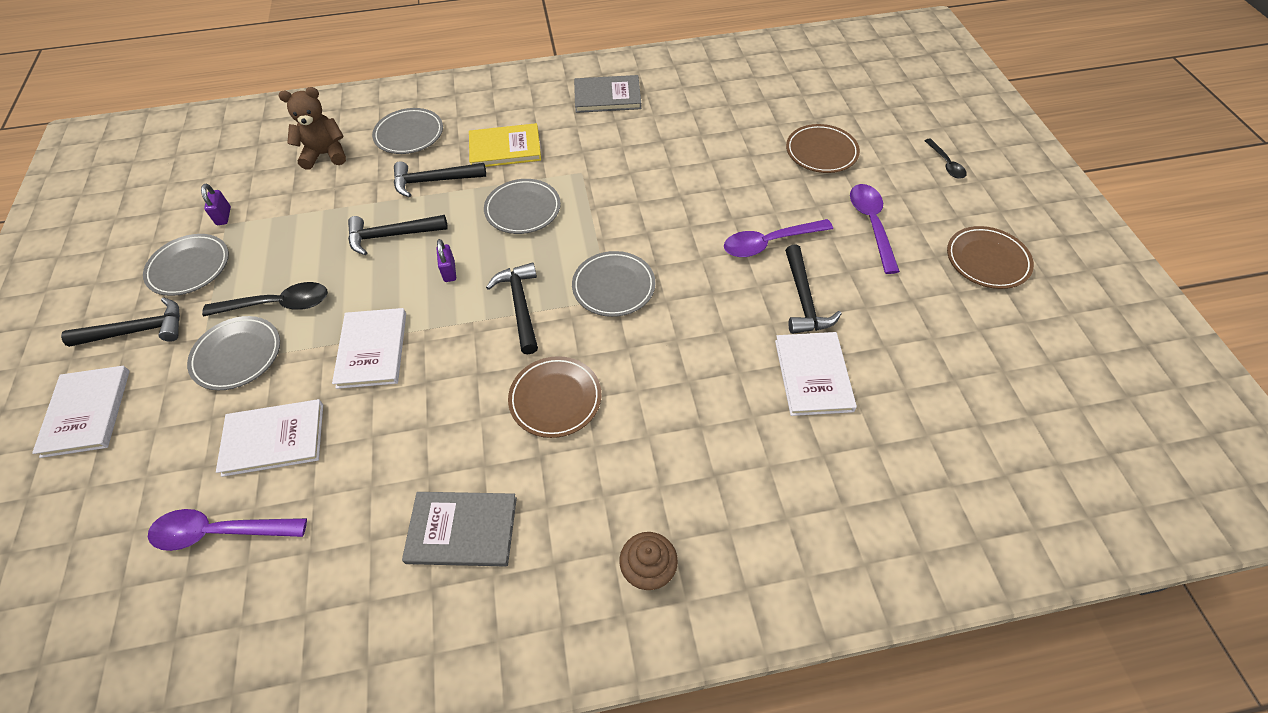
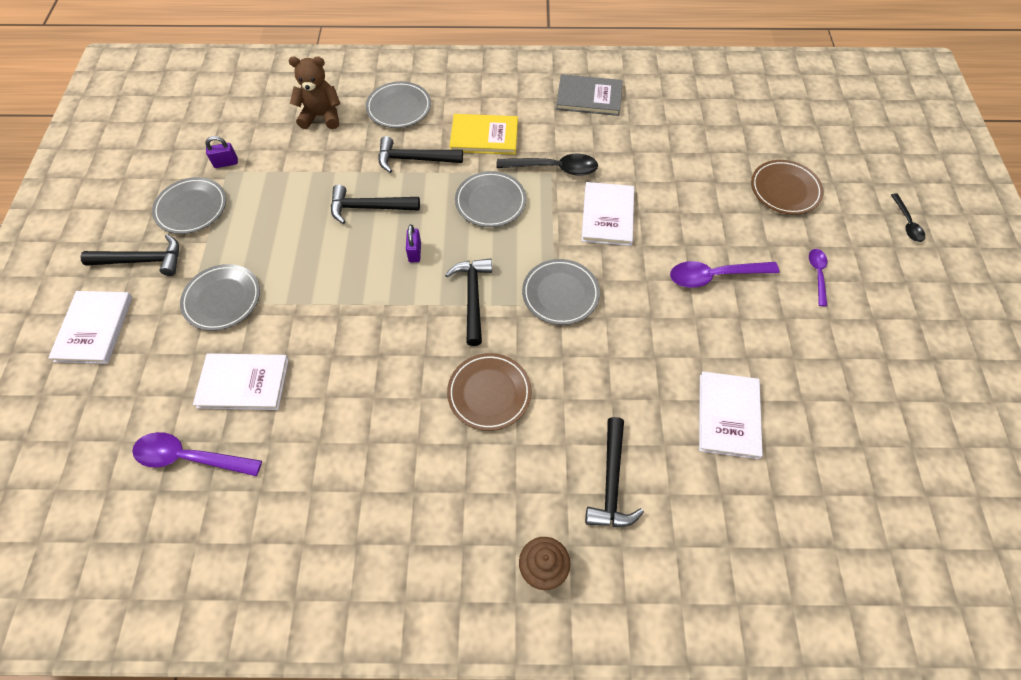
camera: 10 degrees right, 5 degrees up
(224, 216) = (226, 163): purple padlock -> purple padlock turned 75 degrees clockwise
(278, 304) = (262, 257): black spoon -> black spoon (554, 168)
(372, 350) = (337, 315): white book -> white book (607, 215)
(462, 530) = (389, 498): grey book -> none
(803, 299) = (735, 339): black hammer -> black hammer (611, 482)
(871, 225) = (817, 274): purple spoon -> purple spoon, size x0.60
(987, 260) = (923, 332): brown plate -> none

